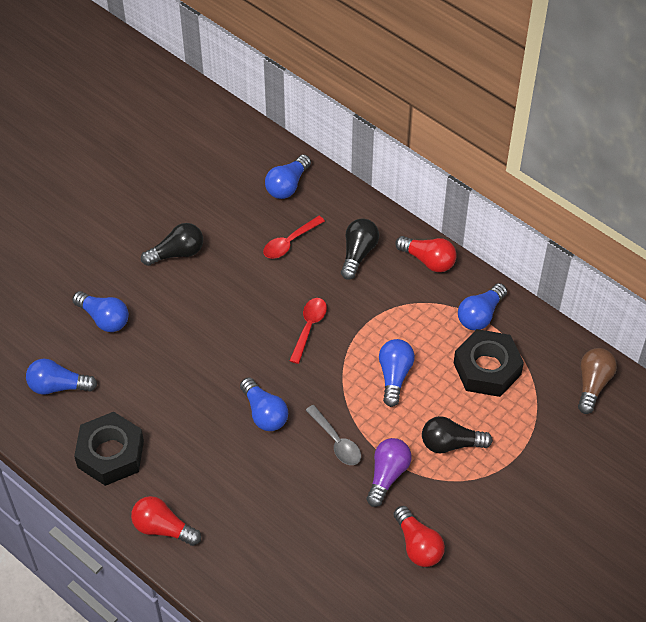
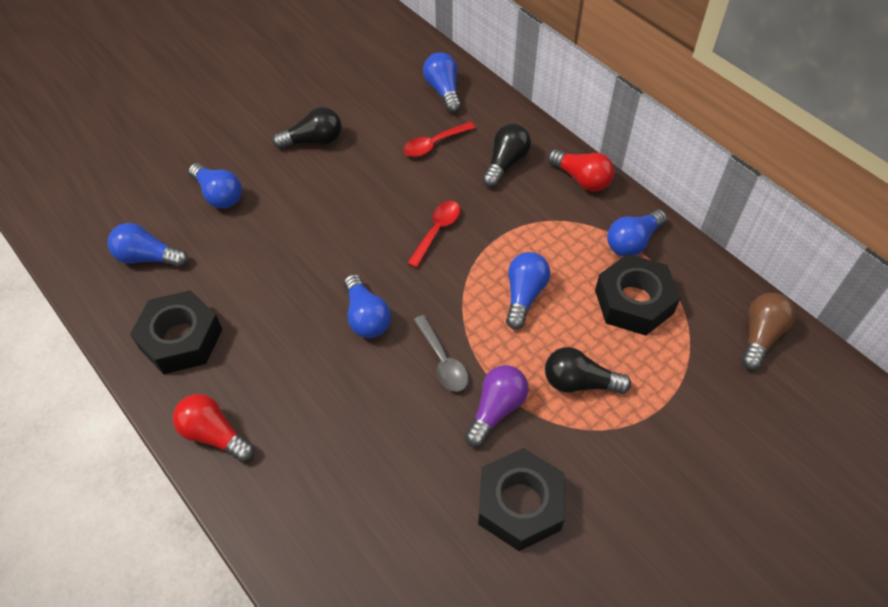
camera: 10 degrees right, 0 degrees up
(287, 185) = (443, 91): blue light bulb -> blue light bulb turned 120 degrees clockwise
(418, 545) = (520, 504): red light bulb -> black nut

